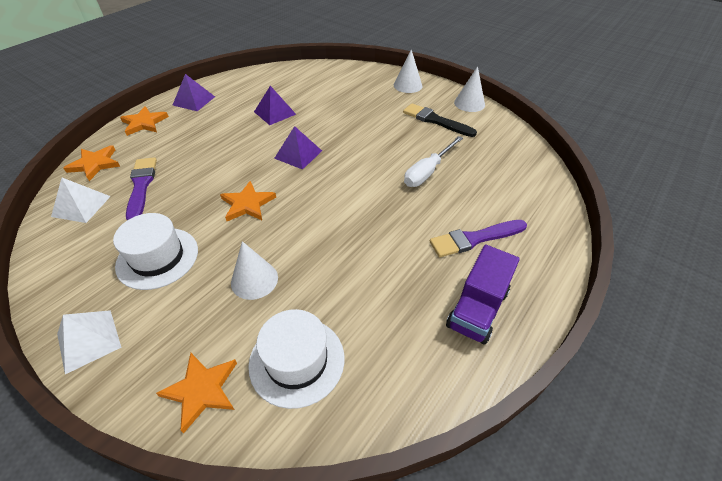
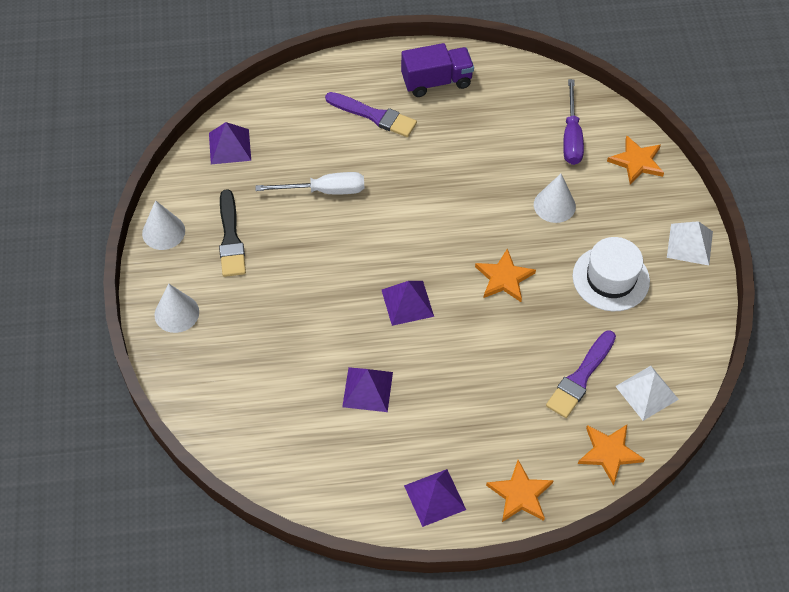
camera: 135 degrees left, 10 degrees up
(297, 360) = (571, 136): white hat -> purple screwdriver
(516, 155) = (230, 146): none -> purple pyramid

